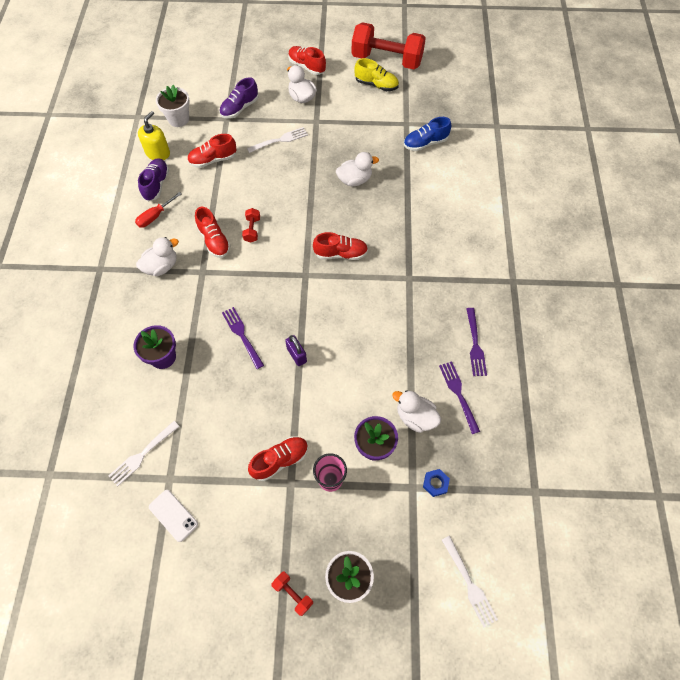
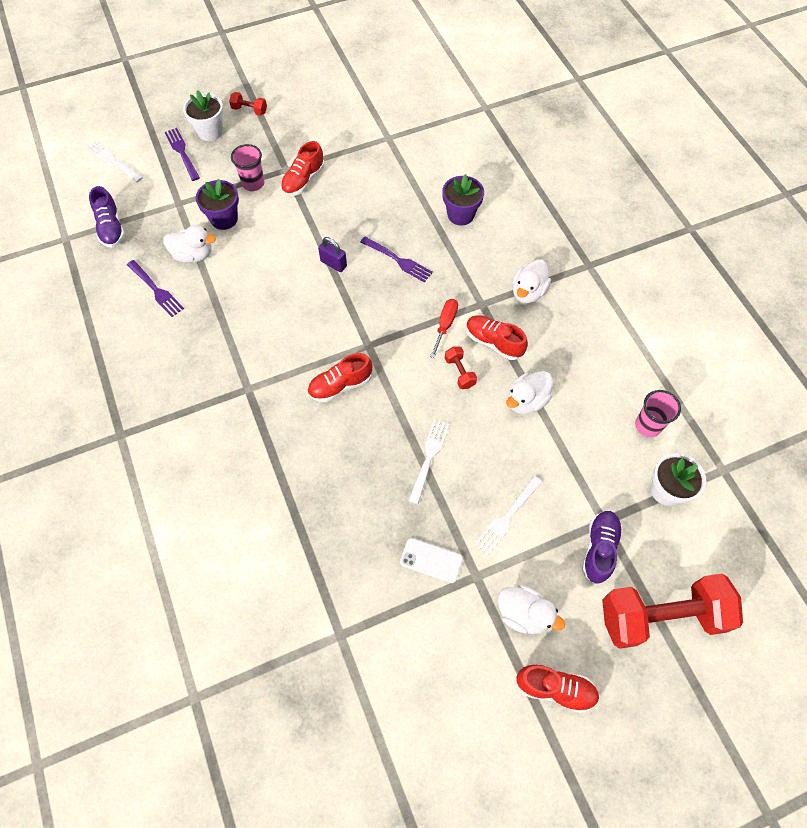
camera: 155 degrees right, 0 degrees up
(143, 454) = (422, 144): white fork -> white fork (429, 458)
(155, 216) = (581, 342): red screwdriver -> red screwdriver (445, 325)
(156, 185) = (612, 381): purple shoe -> purple shoe (111, 228)
(158, 153) = (648, 425): yellow soap dispenser -> pink cup
(173, 515) = (369, 119): white phone -> white phone (431, 560)
(213, 160) = (572, 446): red shoe -> none
(355, 180) = (371, 496): white duck -> white duck (526, 401)
(376, 85) = (422, 700): yellow shoe -> none
(386, 60) = (431, 774): red dumbbell -> red dumbbell (661, 616)
(425, 143) = (297, 607): blue shoe -> none
(435, 483) = (158, 212): blue nut -> none
(475, 344) = (150, 344): purple fork -> purple fork (182, 153)

